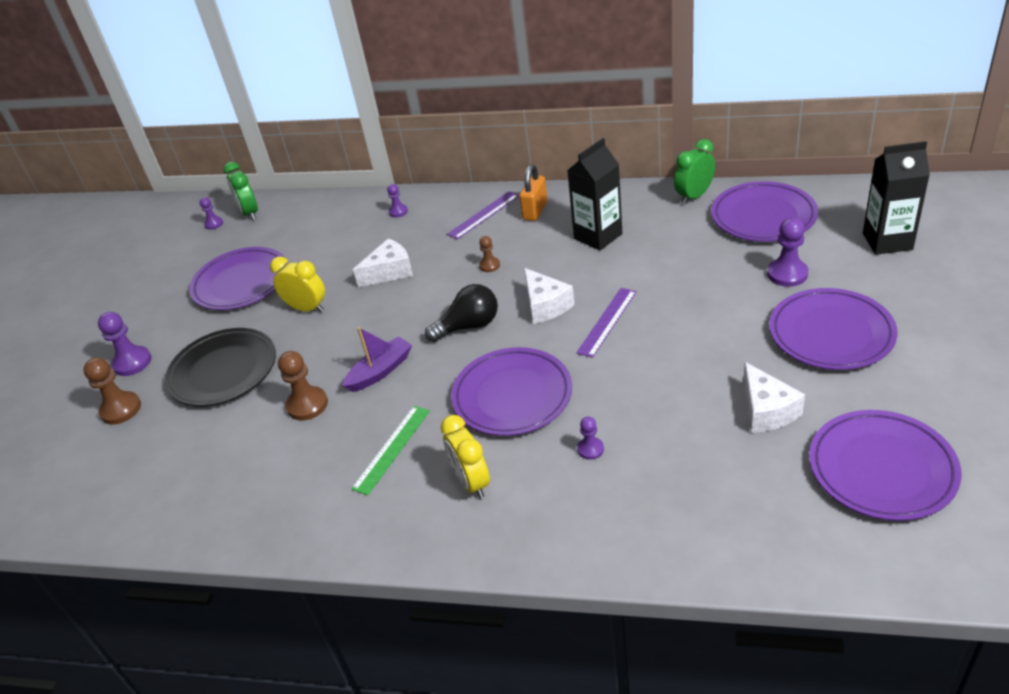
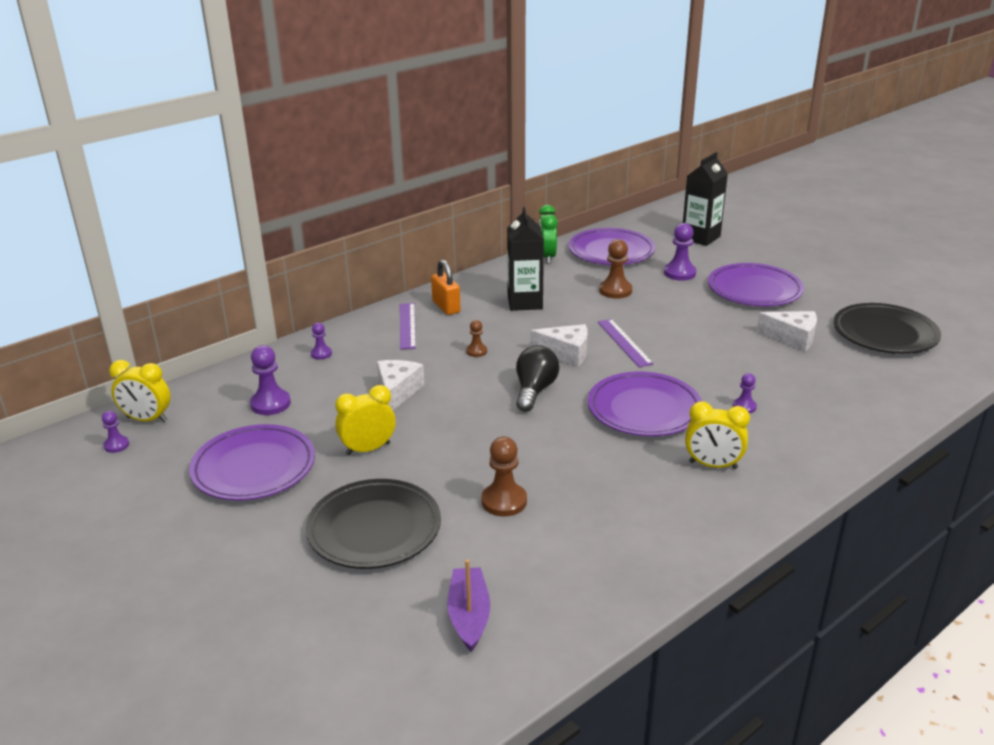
camera: 55 degrees left, 10 degrees down
(121, 409) = (319, 616): brown pawn -> brown pawn (615, 290)
(132, 362) = (252, 581): purple pawn -> purple pawn (270, 404)
(250, 213) = (147, 419): green clock -> yellow clock
(380, 371) = (521, 449): purple boat -> purple boat (469, 615)
(392, 449) = (625, 483): green ruler -> none
(881, 469) = (885, 333): purple plate -> black plate

